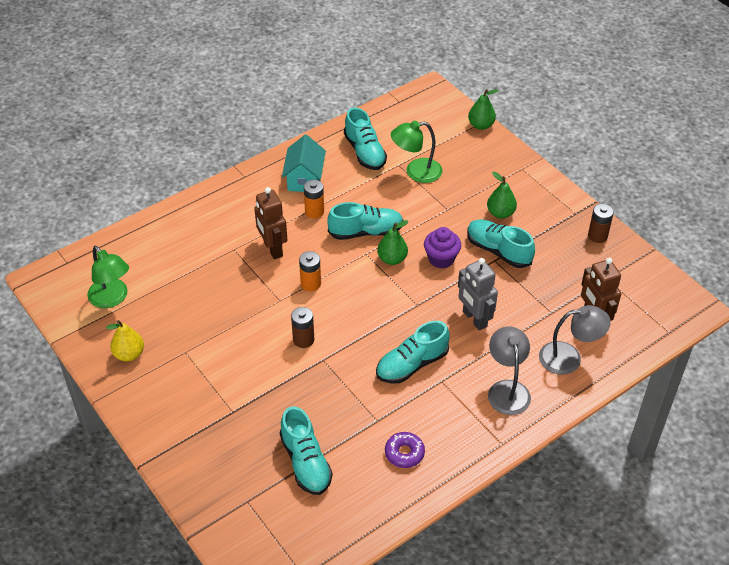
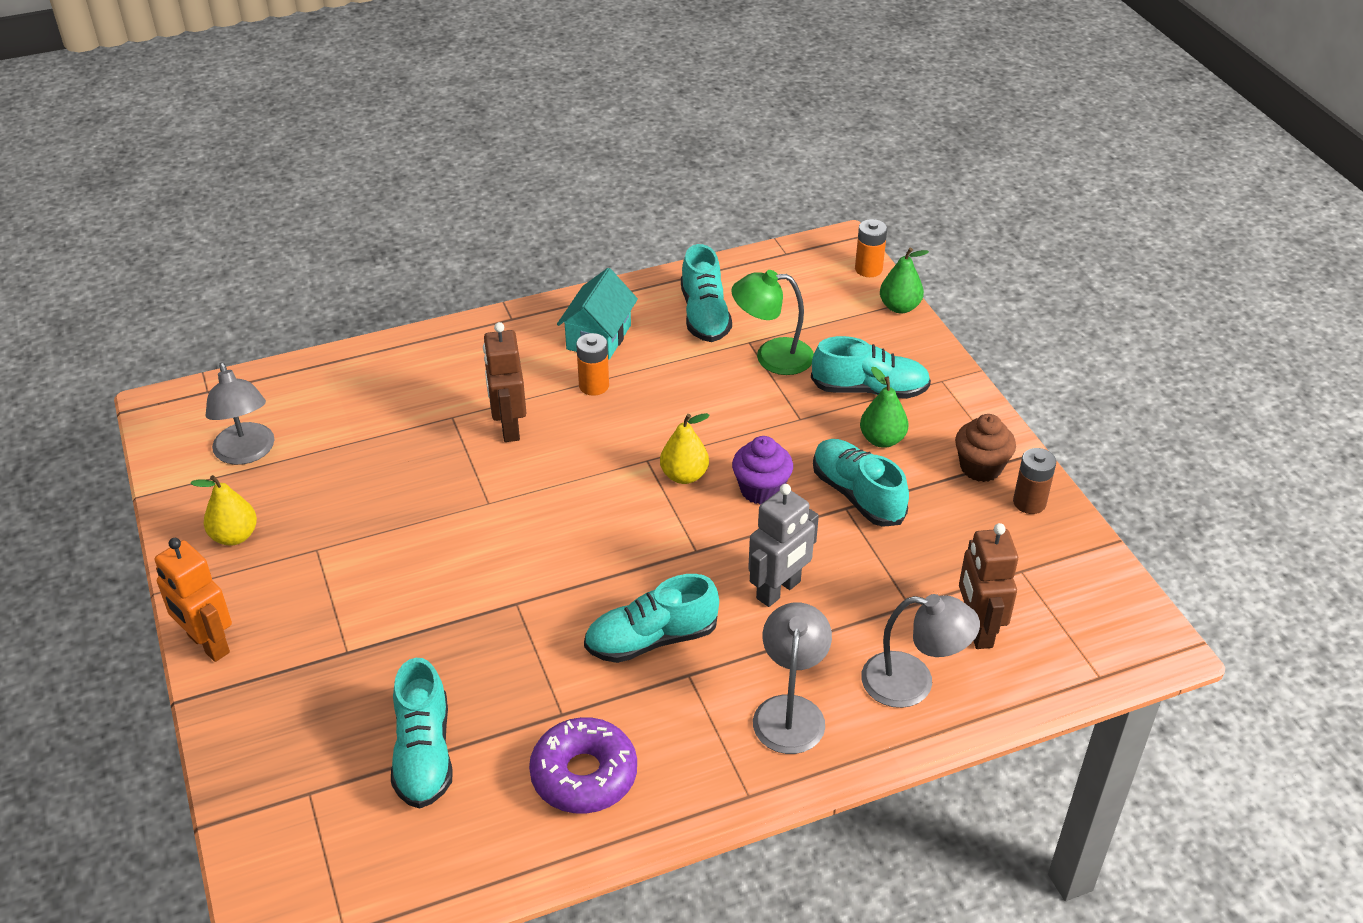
camera: 15 degrees right, 5 degrees down
(112, 299) = (246, 453): green lamp -> grey lamp
(144, 426) = (208, 644): none -> orange robot
(303, 340) = (499, 567): brown battery -> none
(310, 284) = (544, 488): orange battery -> orange battery (868, 269)
(366, 232) = (659, 429): turquoise shoe -> turquoise shoe (869, 390)
(392, 259) = (684, 475): green pear -> yellow pear
(404, 453) = (584, 775): purple donut -> purple donut, size x1.60
(474, 319) = (779, 590): grey robot -> grey robot turned 120 degrees counterclockwise
(563, 219) = (980, 467): none -> brown cupcake

